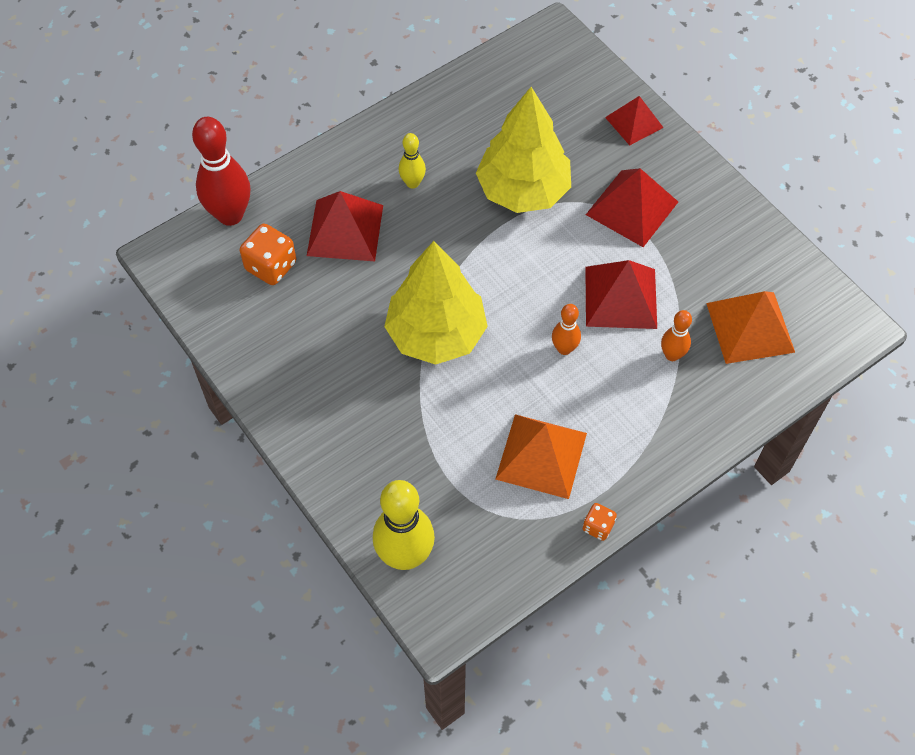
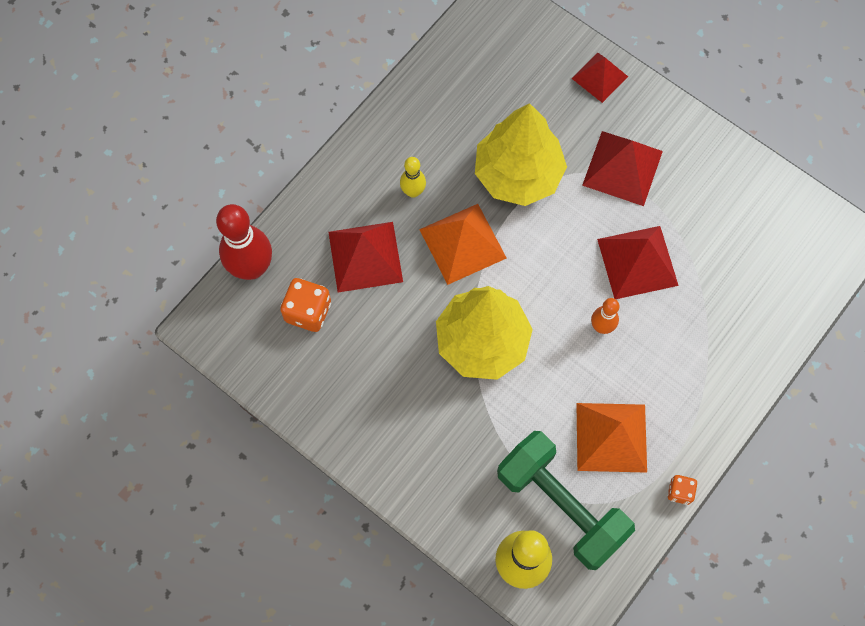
camera: 15 degrees left, 10 degrees up
(467, 508) = (561, 505): none -> green dumbbell
(672, 355) = (698, 308): orange bowling pin -> none
(750, 327) = (759, 263): orange pyramid -> orange pyramid (462, 243)

